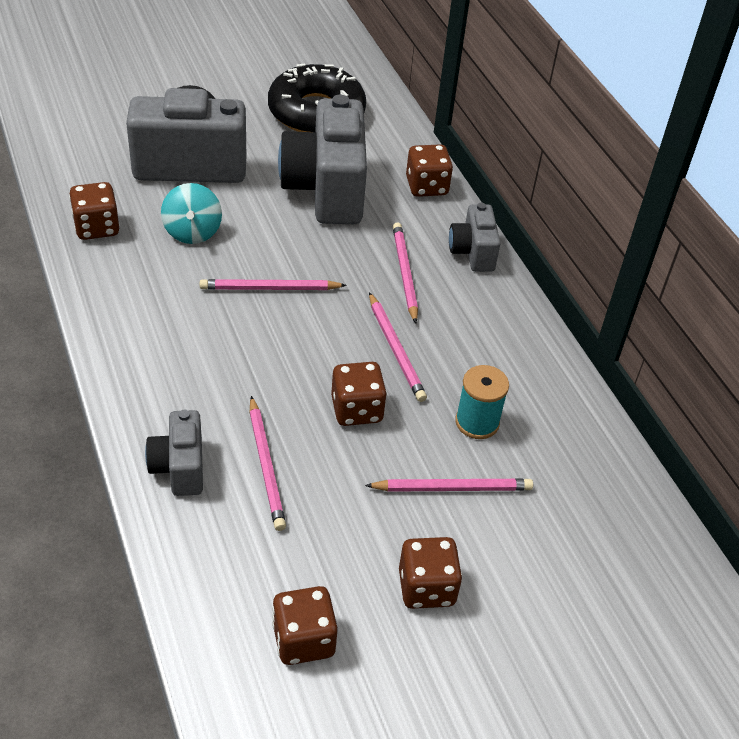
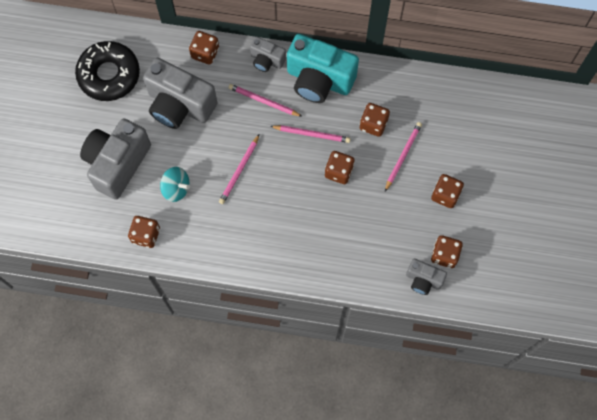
camera: 55 degrees left, 25 degrees up
(179, 467) = (332, 264): grey camera -> grey camera (423, 280)
(266, 465) = (350, 227): pink pencil -> none
(477, 422) = (373, 124): turquoise spool -> brown dice
(494, 323) = (319, 80): none -> turquoise camera

